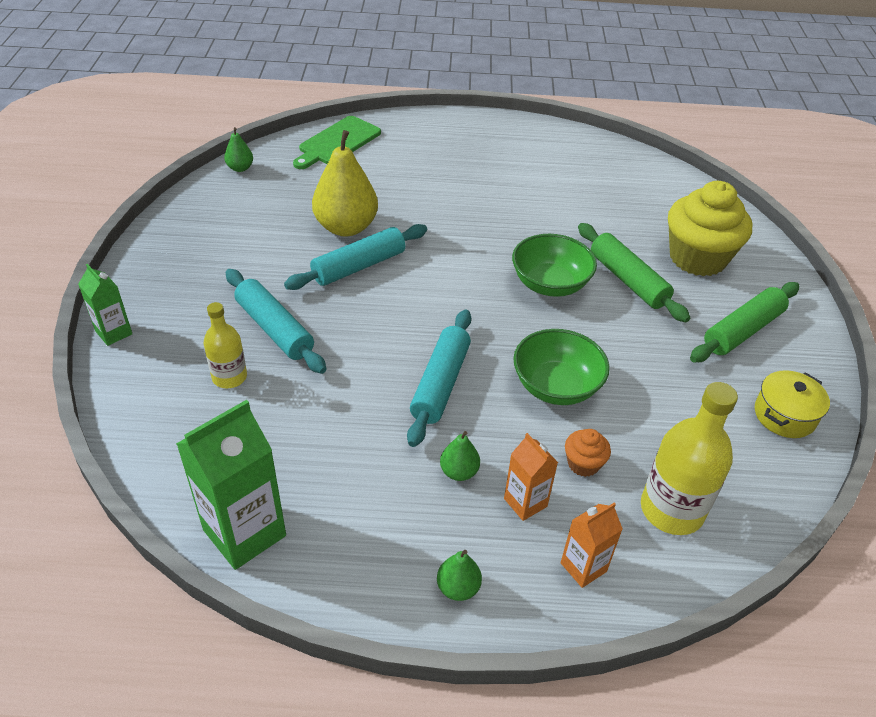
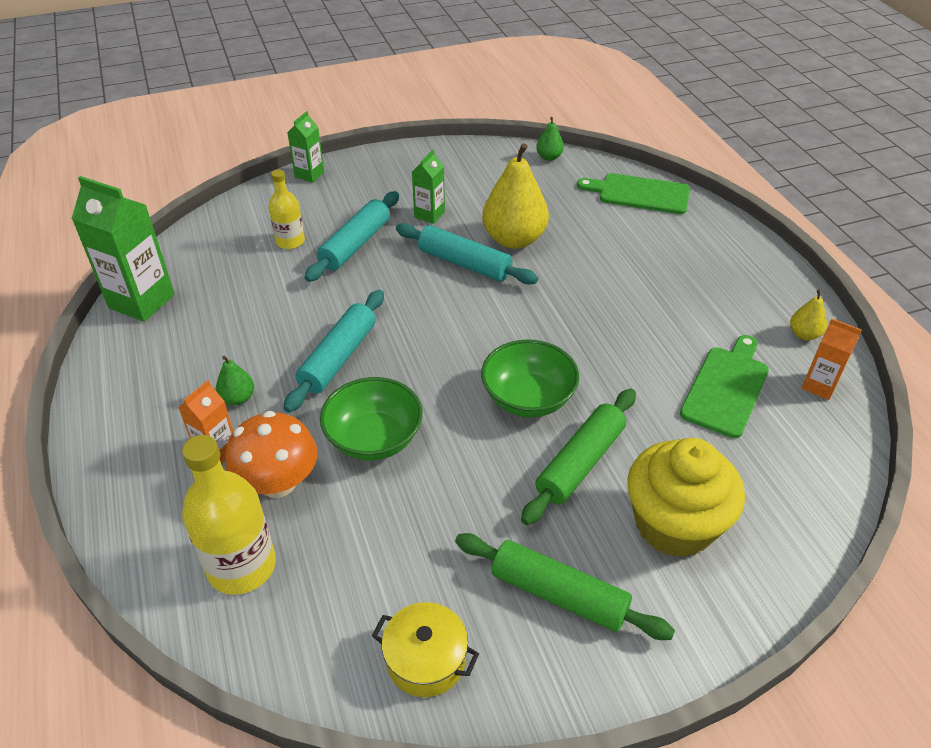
camera: 70 degrees right, 0 degrees up
(266, 266) = (429, 215): none -> green carton
(440, 384) = (338, 358): turquoise rolling pin -> turquoise rolling pin turned 60 degrees counterclockwise
(458, 588) = (116, 430): green pear -> none
(549, 138) = (804, 334): none -> yellow pear
(583, 464) = (278, 482): orange cupcake -> orange mushroom
(583, 567) = (154, 509): orange carton -> orange carton (819, 386)
(584, 189) = (726, 388): none -> green cutting board

